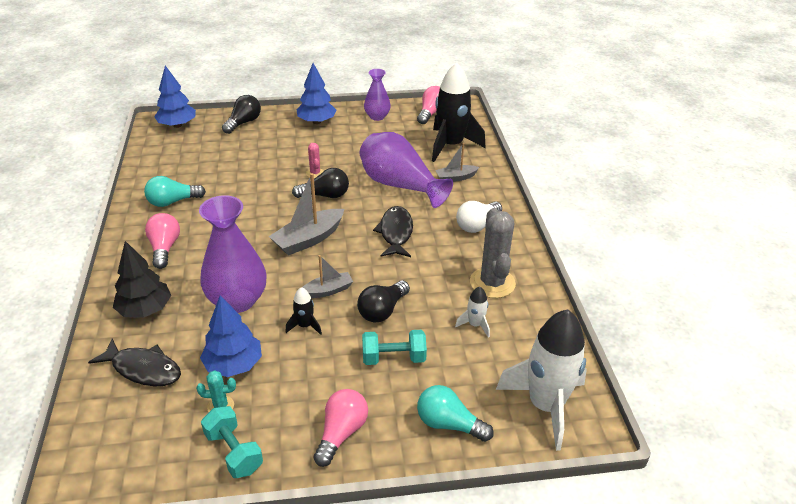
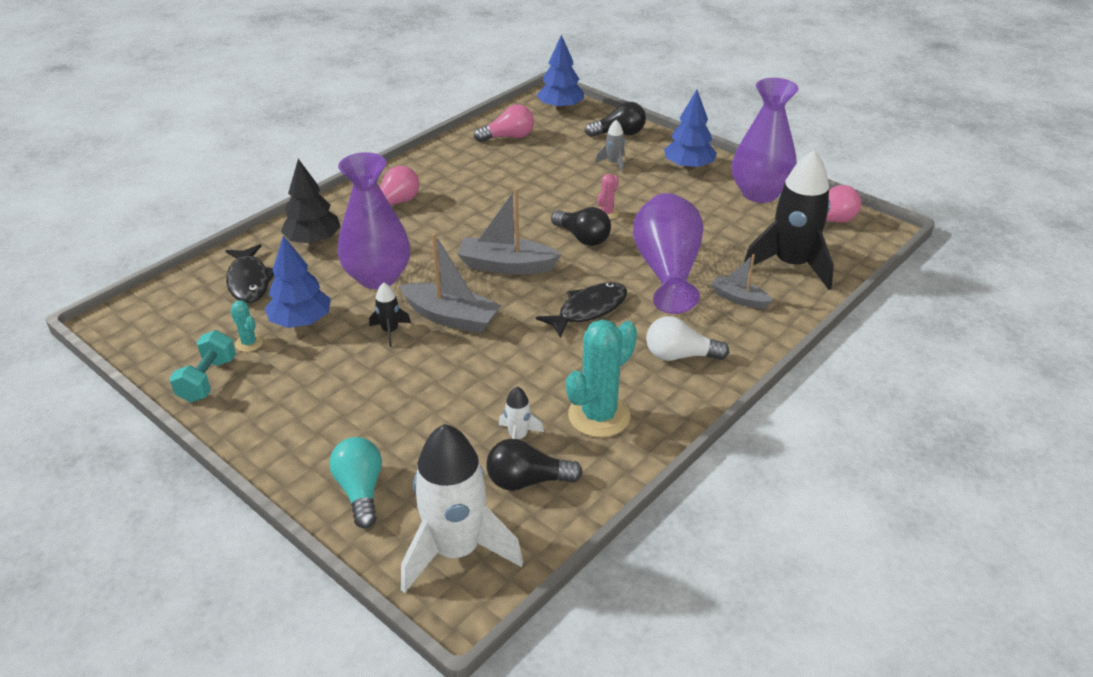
camera: 50 degrees right, 0 degrees up
(173, 202) = (456, 170): turquoise light bulb -> none
(270, 142) = (613, 163): none -> grey rocket
(328, 290) = (451, 317): grey boat -> grey boat, size x1.68
(341, 433) = (283, 427): pink light bulb -> pink light bulb (508, 137)
(377, 116) = (759, 193): purple vase -> purple vase, size x1.72
(382, 310) = (465, 365): black light bulb -> black light bulb (527, 481)
(393, 358) = (409, 407): turquoise dumbbell -> none
(492, 283) = (599, 416): grey cactus -> turquoise cactus

